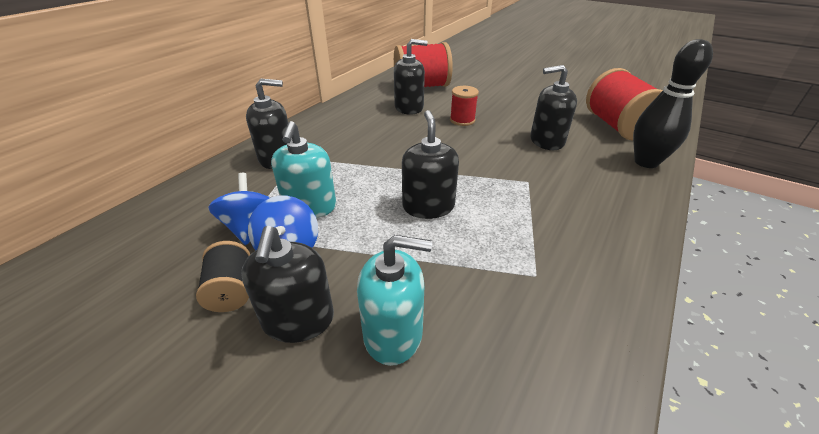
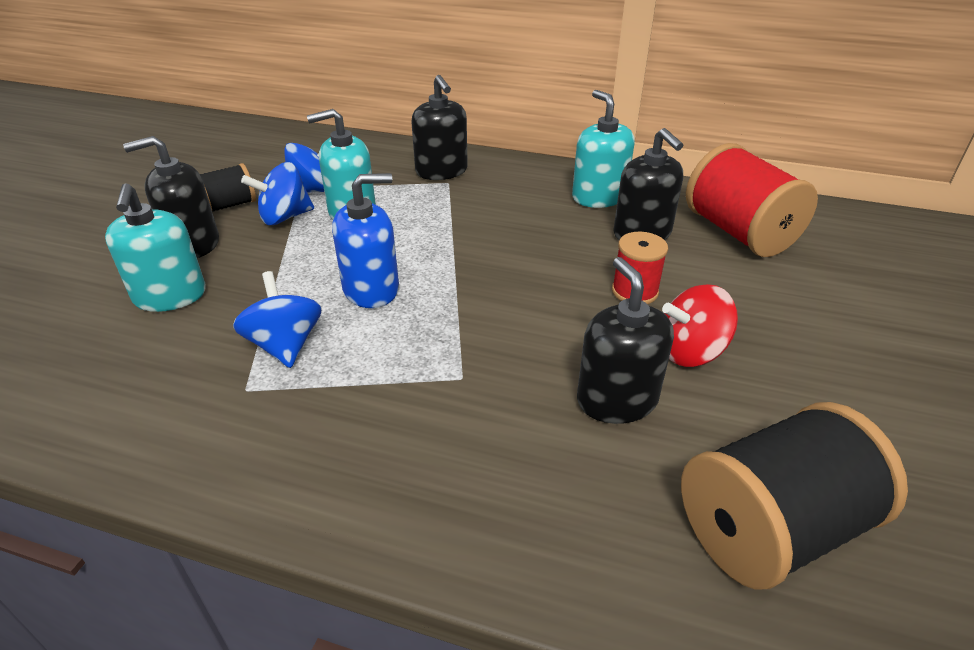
camera: 75 degrees right, 0 degrees up
(362, 111) = (598, 197): none -> turquoise soap dispenser
(428, 206) = (371, 289): black soap dispenser -> blue soap dispenser
(486, 252) = (285, 345): none -> blue spinning top
(513, 118) = (690, 351): none -> red spinning top
(617, 126) = (770, 529): red spool -> black spool
(646, 162) = (607, 564): black bowling pin -> none

